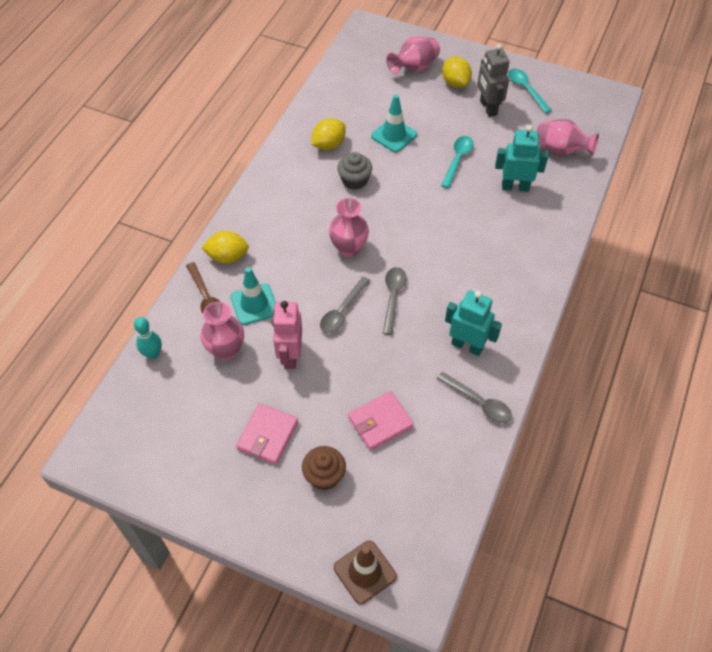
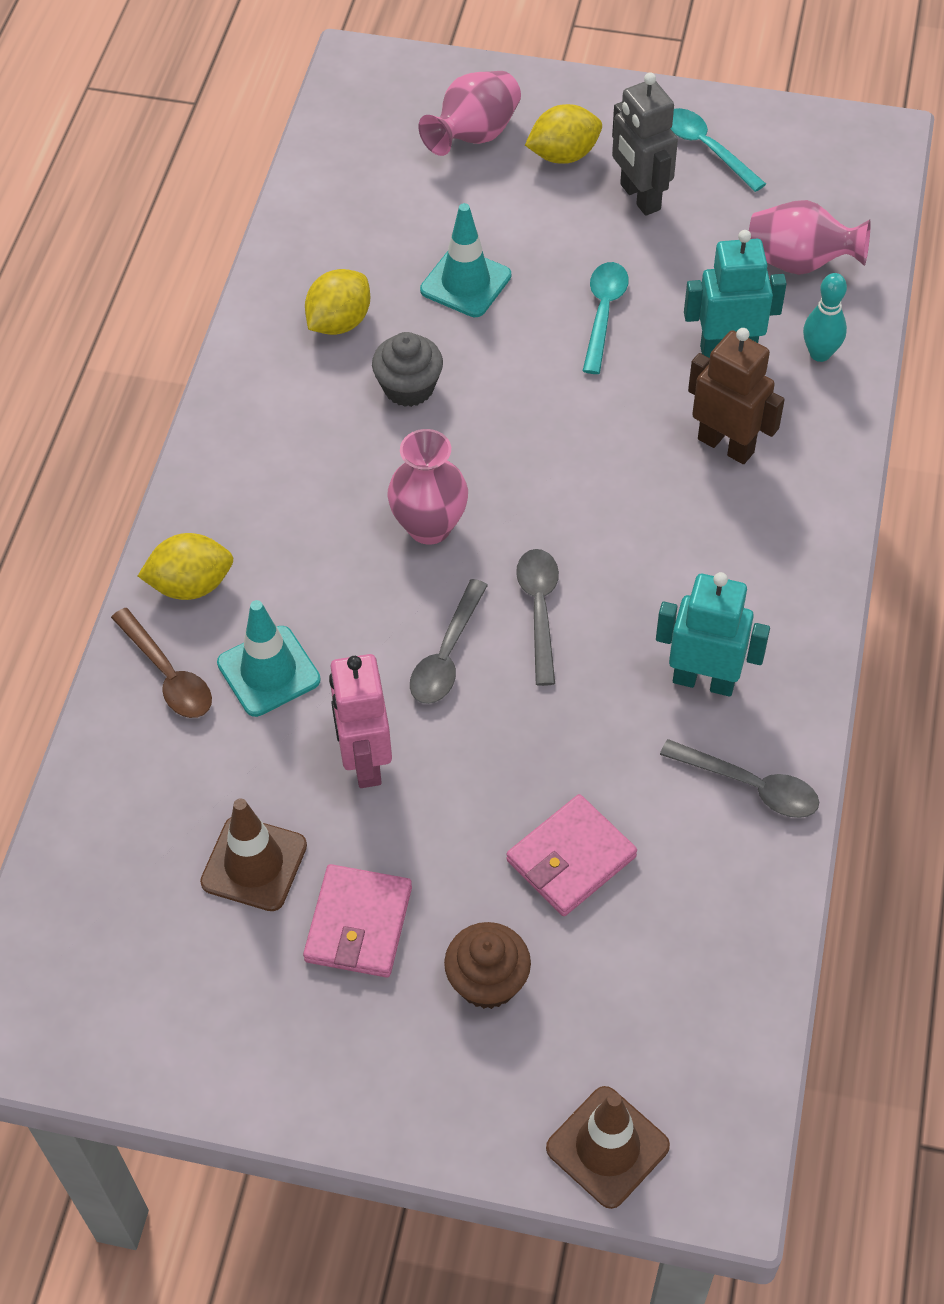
camera: 10 degrees left, 0 degrees up
(153, 354) = (89, 806): turquoise bowling pin -> turquoise bowling pin (820, 354)
(224, 396) = (254, 864): none -> brown traffic cone
(226, 350) = (235, 772): pink vase -> none
(455, 83) = (563, 155): yellow lemon -> yellow lemon turned 75 degrees counterclockwise
(504, 232) = (726, 445): none -> brown robot

